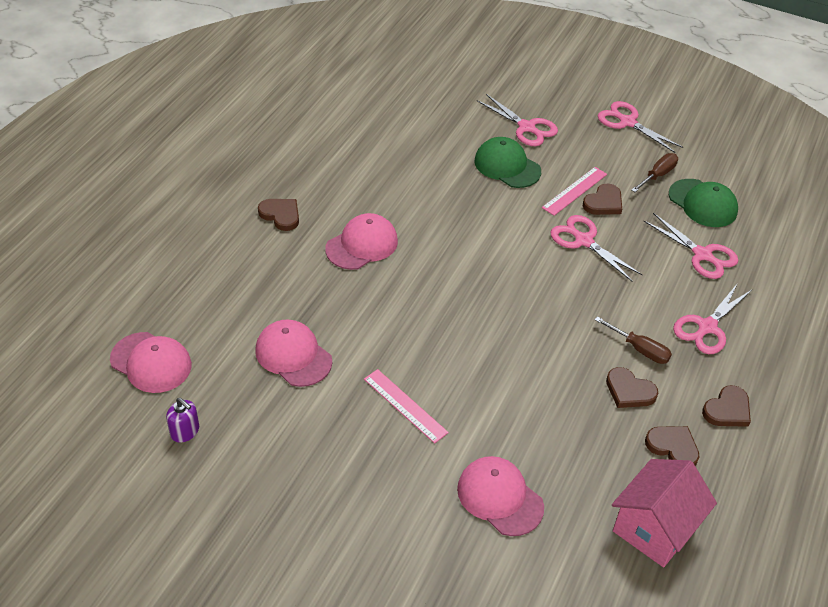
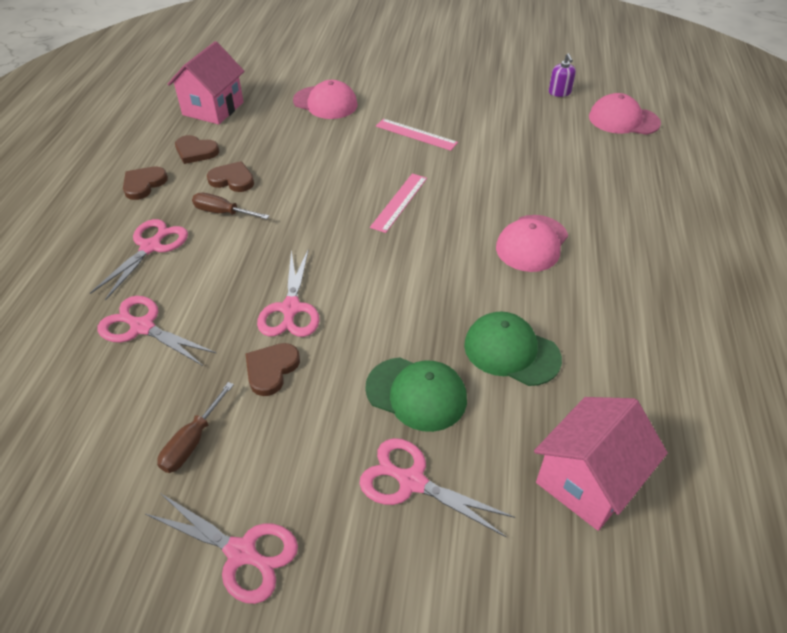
camera: 165 degrees right, 0 degrees up
(185, 431) = (559, 92): purple soap dispenser -> purple soap dispenser turned 120 degrees counterclockwise
(281, 215) = (637, 253): brown heart -> none
(293, 355) = (523, 145): pink cap -> none
(426, 105) = (587, 481): none -> pink house
(575, 191) = (313, 378): pink ruler -> pink ruler (399, 202)
(584, 241) = (291, 308): pink scissors -> pink scissors turned 60 degrees clockwise
(702, 203) = (128, 407): green cap -> green cap (511, 351)

